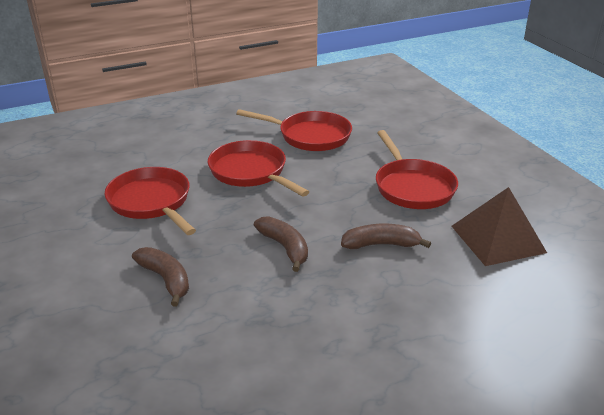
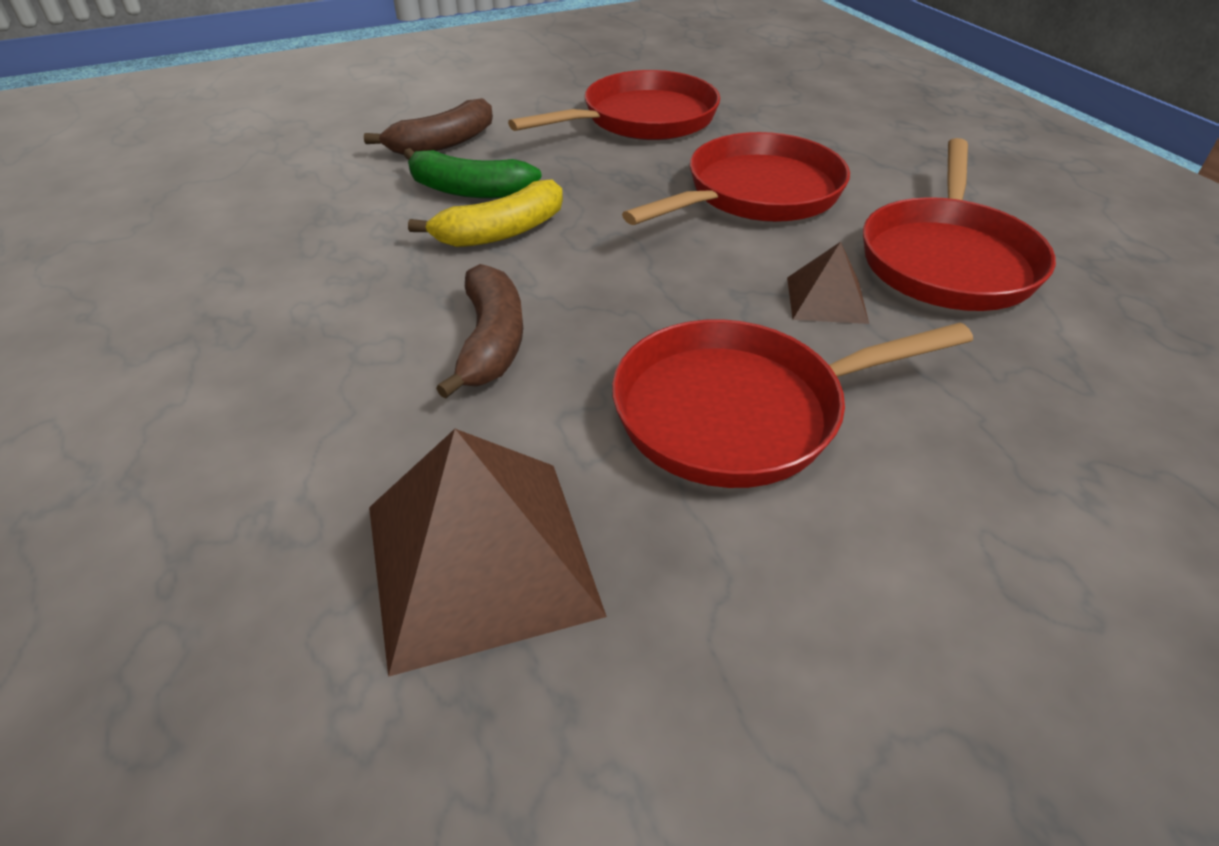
camera: 90 degrees right, 10 degrees up
(236, 262) = (469, 190): none -> green banana
(285, 247) = (501, 232): brown banana -> yellow banana
(340, 164) = (826, 300): none -> brown pyramid

